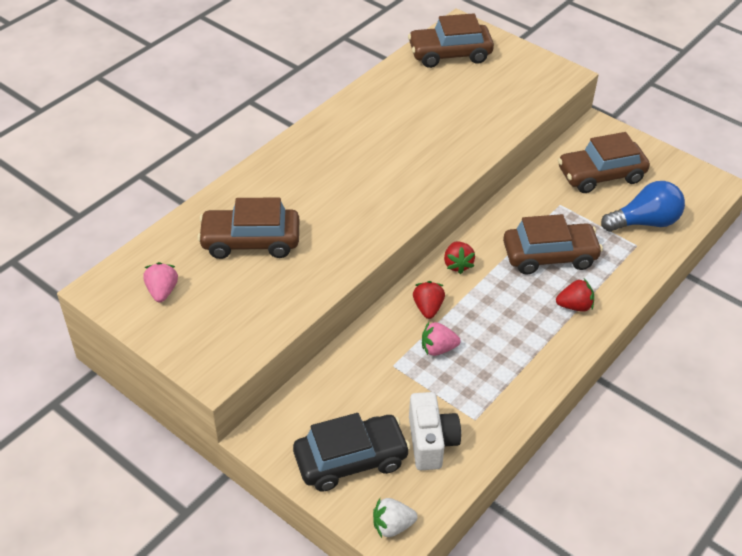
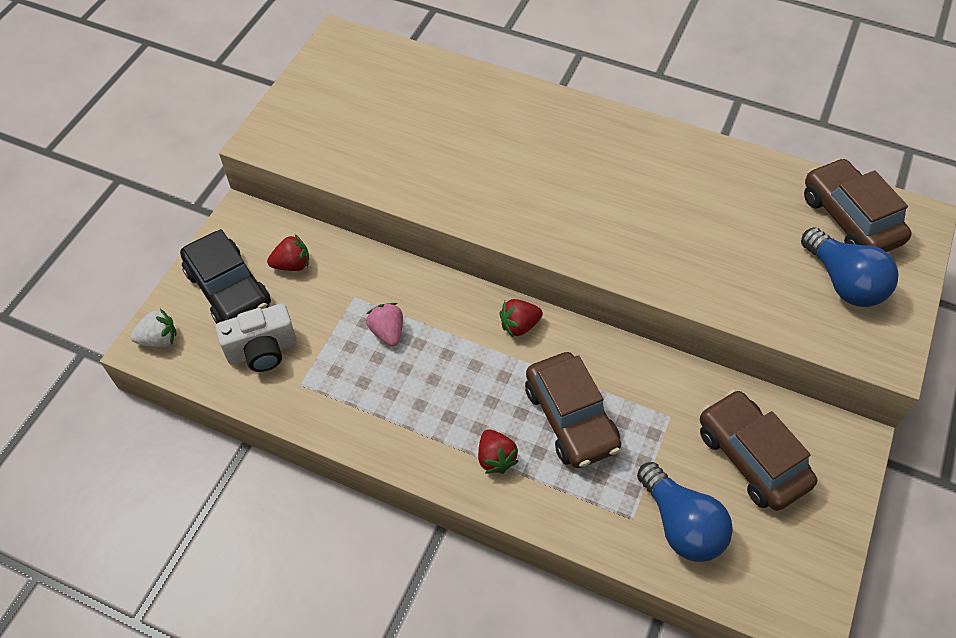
camera: 75 degrees right, 10 degrees up
(162, 291) = (349, 78): pink strawberry -> none
(250, 241) = (436, 120): brown car -> none
(392, 526) = (159, 339): white strawberry -> white strawberry turned 105 degrees clockwise
(428, 308) = (443, 311): red strawberry -> red strawberry (292, 264)
(501, 73) = (843, 282): none -> blue light bulb

